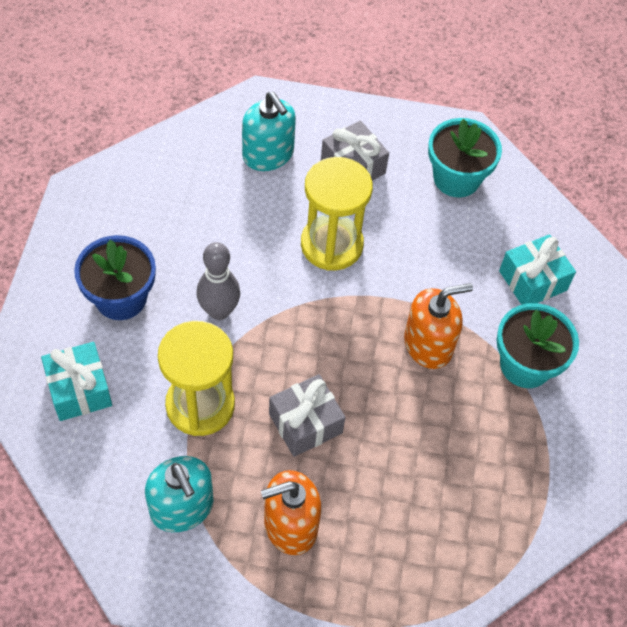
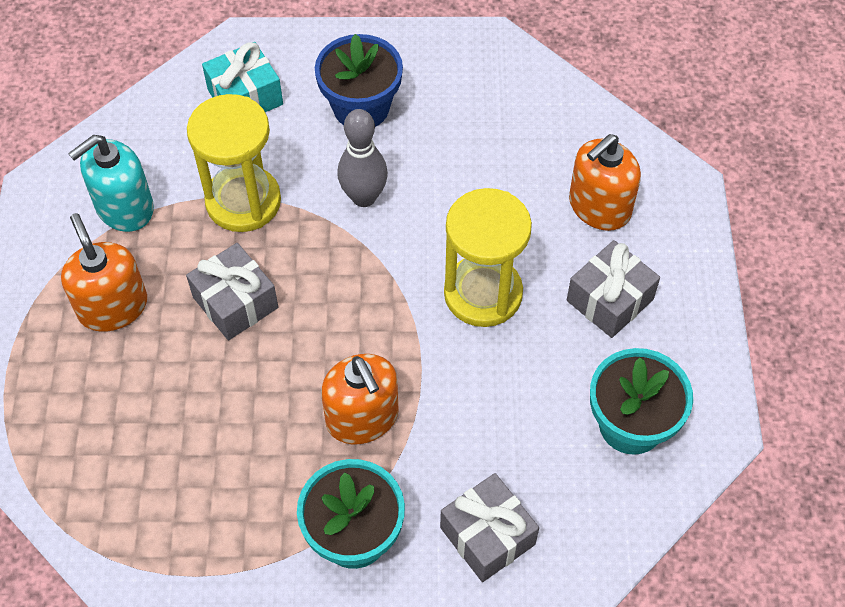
camera: 85 degrees right, 0 degrees up
(268, 154) = (599, 207): turquoise soap dispenser -> orange soap dispenser
(532, 280) = (487, 536): turquoise gift -> grey gift

